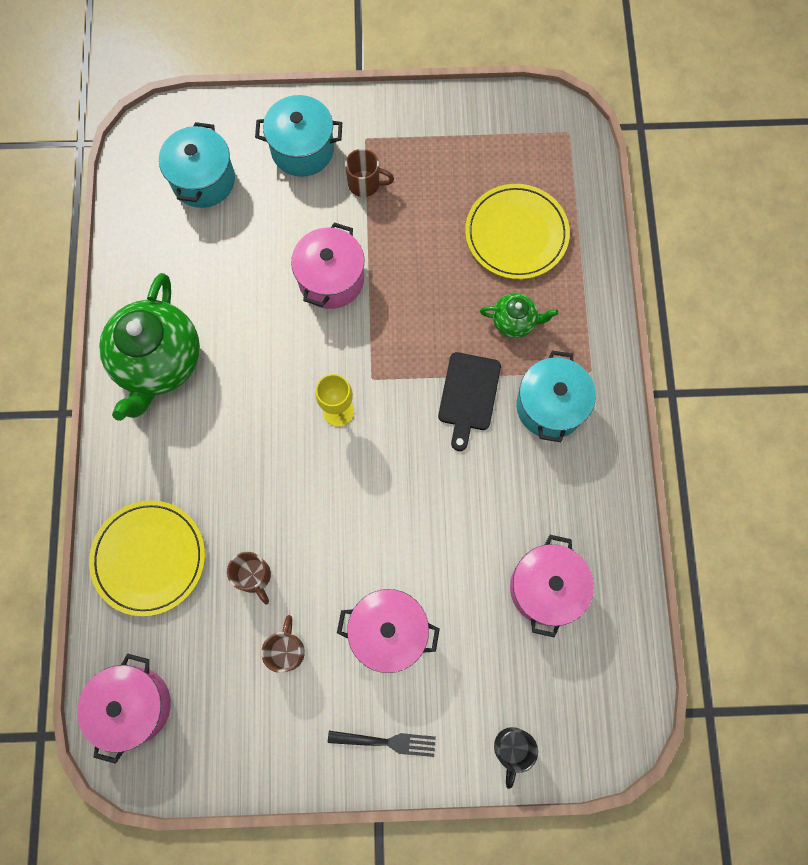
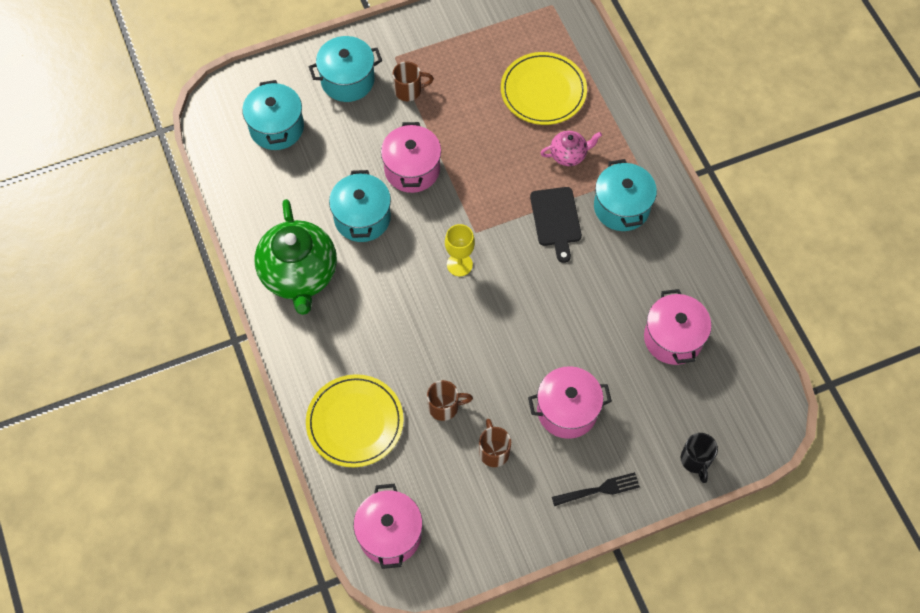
camera: 20 degrees left, 10 degrees down
(253, 318) = (362, 218): none -> turquoise pot
(254, 576) = (444, 407): brown mug -> brown mug turned 45 degrees counterclockwise
(514, 321) = (569, 155): green teapot -> pink teapot

